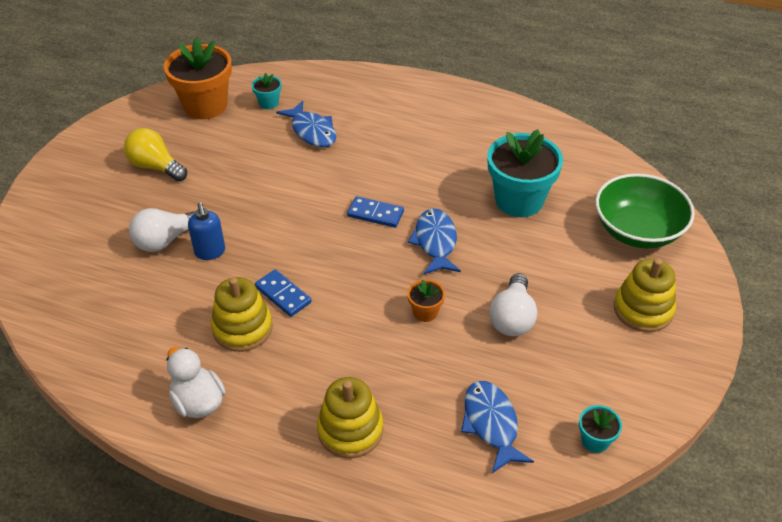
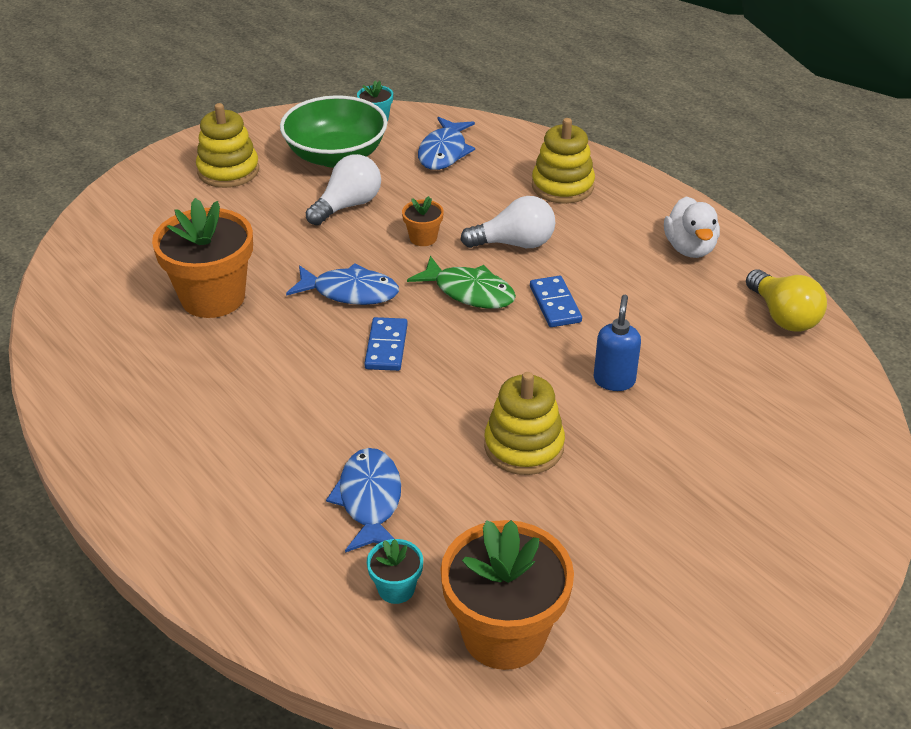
camera: 150 degrees left, 5 degrees down
(155, 167) = (638, 539): yellow light bulb -> yellow light bulb (783, 316)
(166, 240) = (664, 417): white light bulb -> white light bulb (514, 243)
(242, 328) = (616, 290): yellow stacking toy -> yellow stacking toy (524, 446)
(352, 278) = (469, 292): none -> green fish
(375, 214) = (386, 347): blue domino -> blue domino turned 45 degrees clockwise
(435, 242) = (350, 292): blue fish -> blue fish turned 105 degrees counterclockwise
(519, 200) = (213, 297): turquoise flower pot -> orange flower pot
(637, 230) = (139, 225): green bowl -> green bowl (336, 156)

